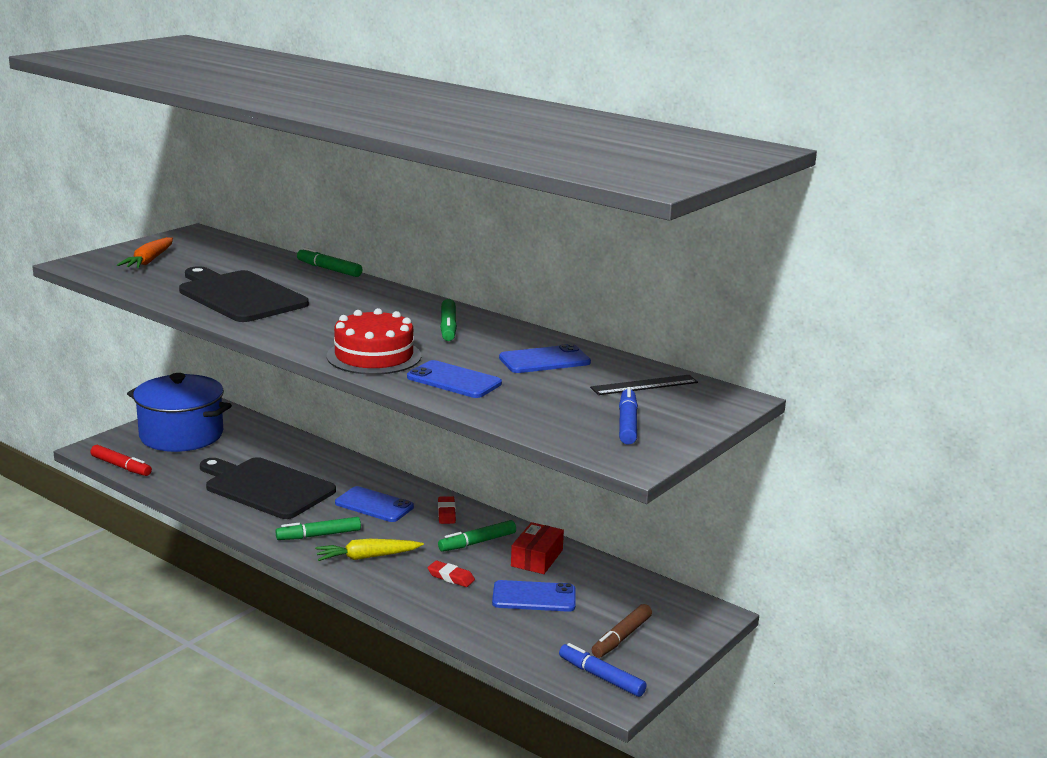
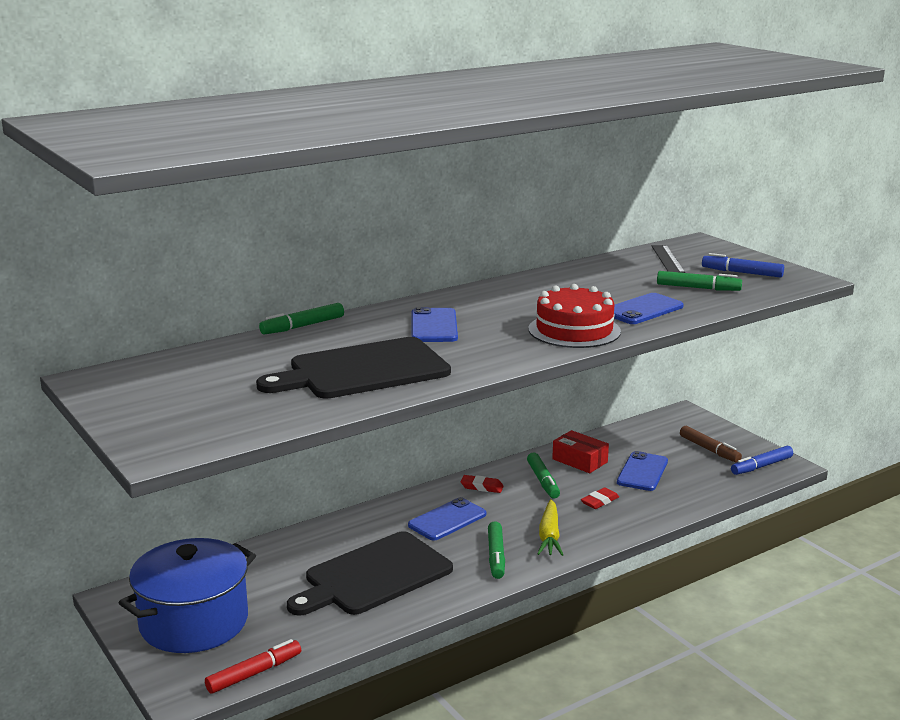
camera: 70 degrees left, 0 degrees up
(149, 261) = (186, 409): orange carrot -> none
(448, 327) = (510, 299): green marker -> green marker (698, 288)
(544, 360) = (606, 278): blue phone -> blue phone (434, 326)

